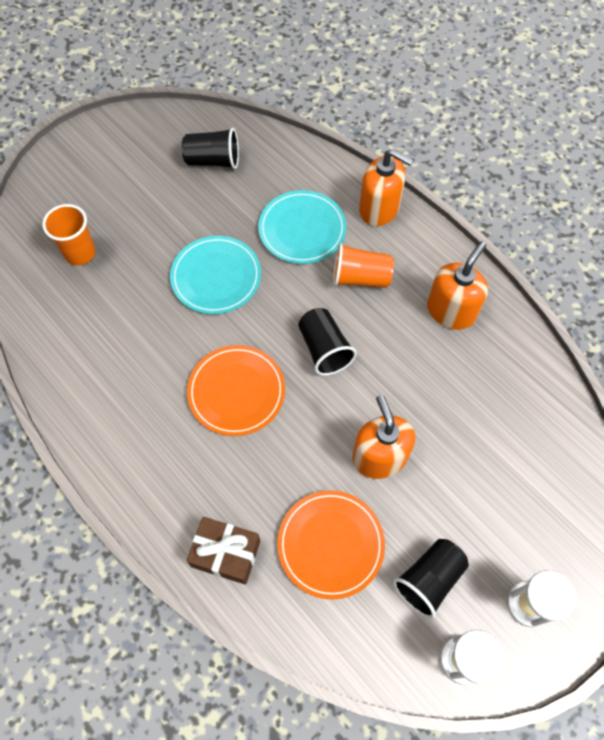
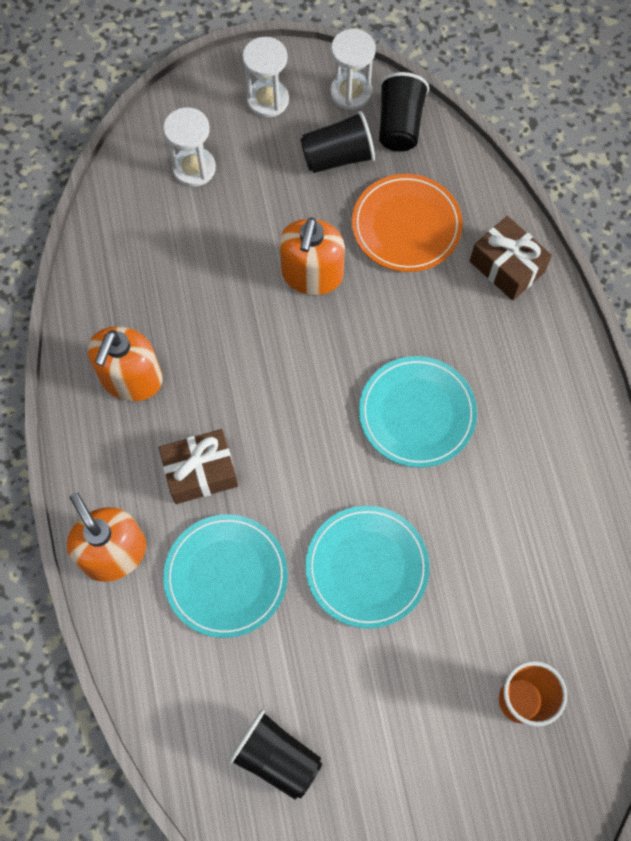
camera: 150 degrees left, 5 degrees up
(236, 392) = (417, 413): orange plate -> turquoise plate
(324, 349) = (296, 410): black cup -> black cup (399, 125)
(360, 278) = (200, 472): orange cup -> brown gift
(451, 311) = (131, 378): orange soap dispenser -> orange soap dispenser turned 45 degrees counterclockwise
(536, 497) = (194, 168): none -> white hourglass

